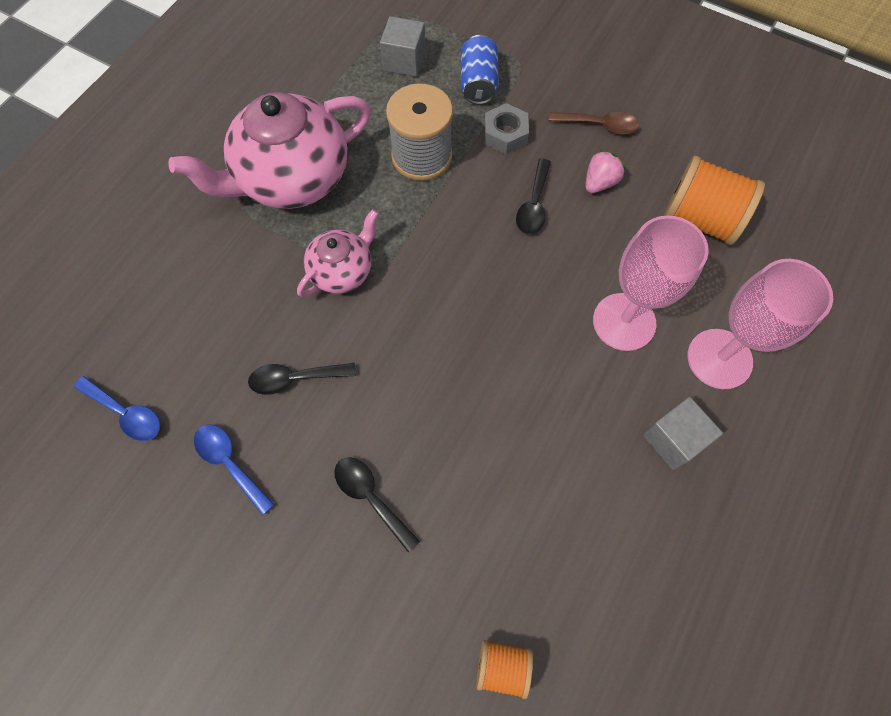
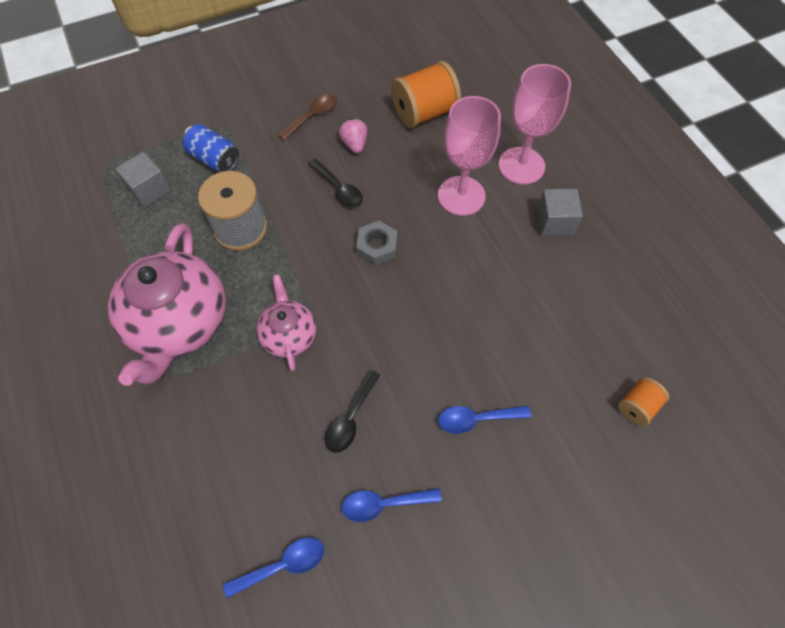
camera: 55 degrees left, 5 degrees down
(371, 497) = (476, 419): black spoon -> blue spoon
(505, 134) = (270, 170): grey nut -> grey nut (377, 247)

